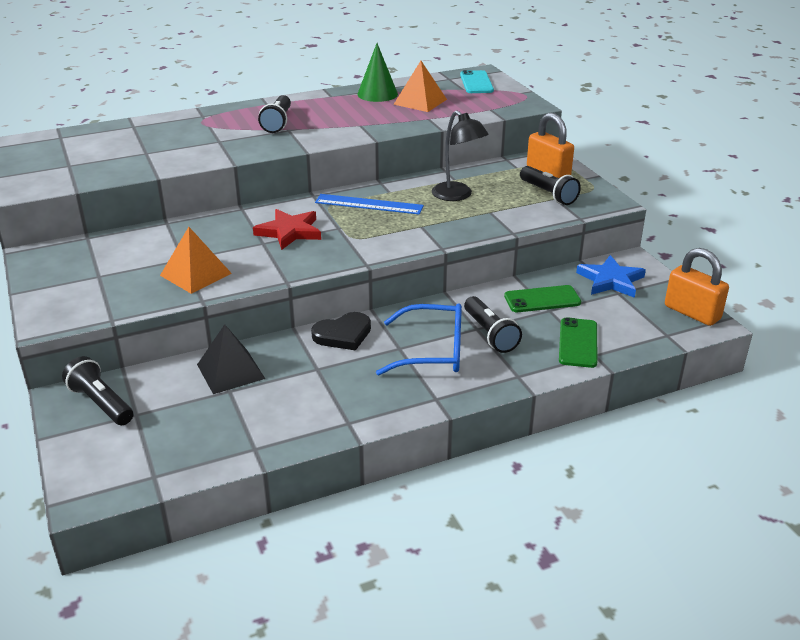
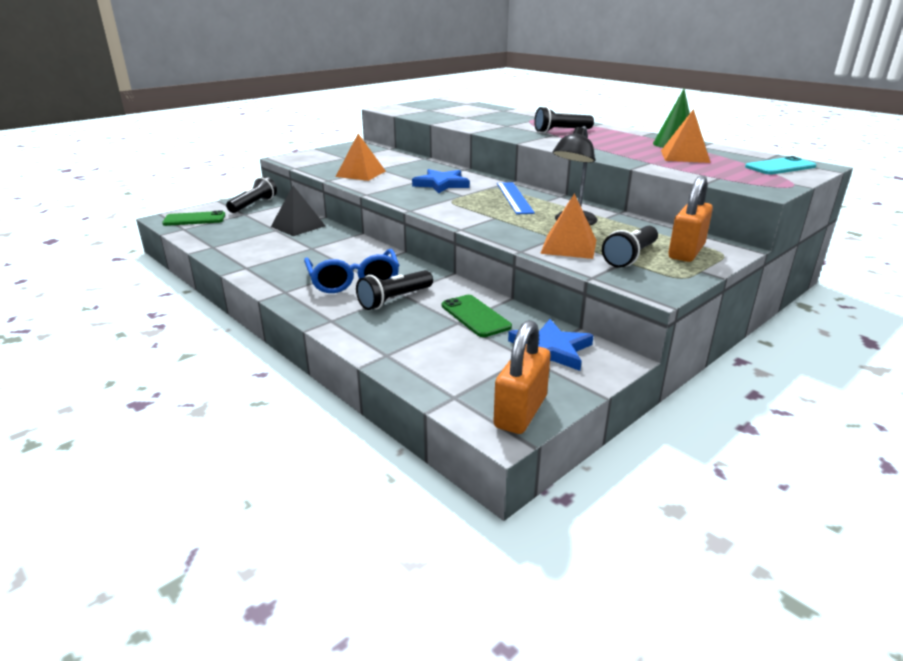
camera: 70 degrees right, 5 degrees down
(289, 232) = (441, 184): red star -> blue star
(343, 334) = (361, 248): black heart -> none
(514, 211) = (569, 246): none -> orange pyramid
(578, 343) = (404, 343): green phone -> green phone (194, 219)

